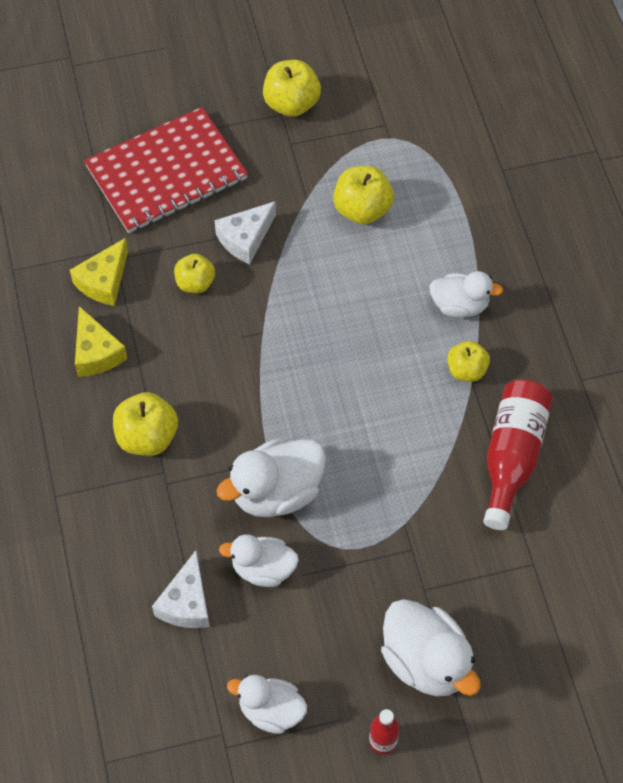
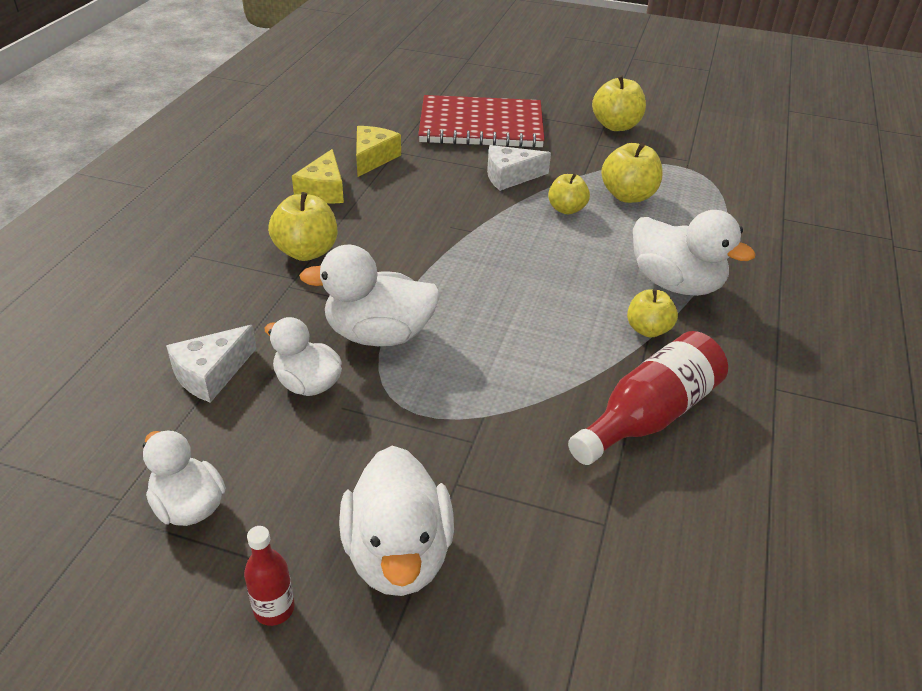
camera: 30 degrees right, 20 degrees down
(103, 281) = (373, 158): yellow cheese -> yellow cheese turned 135 degrees clockwise
(195, 283) = (443, 184): yellow apple -> yellow apple (566, 209)
(460, 305) = (675, 284): white duck -> white duck, size x1.53

